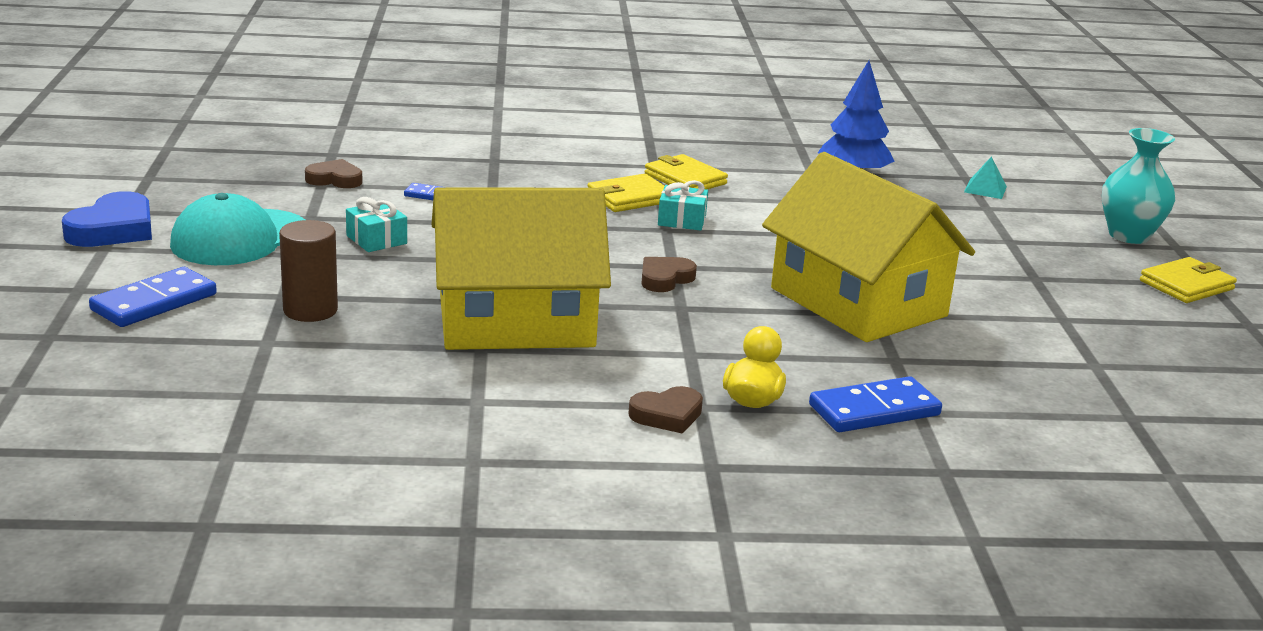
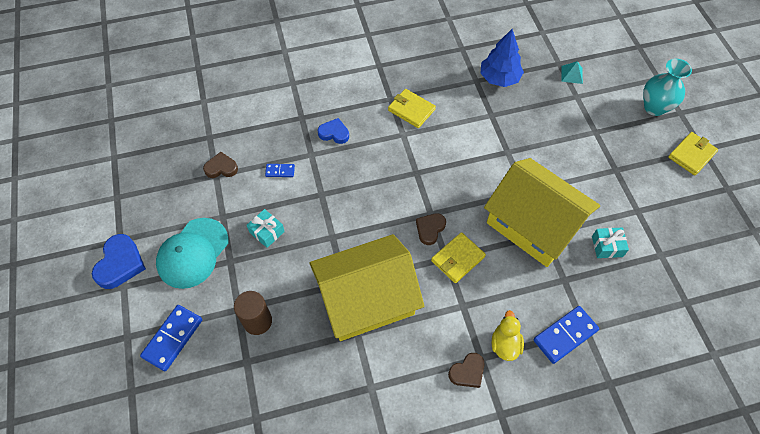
camera: 10 degrees left, 35 degrees up
(542, 179) = (334, 133): none -> blue heart
(629, 198) = (387, 142): yellow wallet -> yellow wallet (457, 259)
(682, 220) = (422, 159): turquoise gift -> turquoise gift (607, 246)

